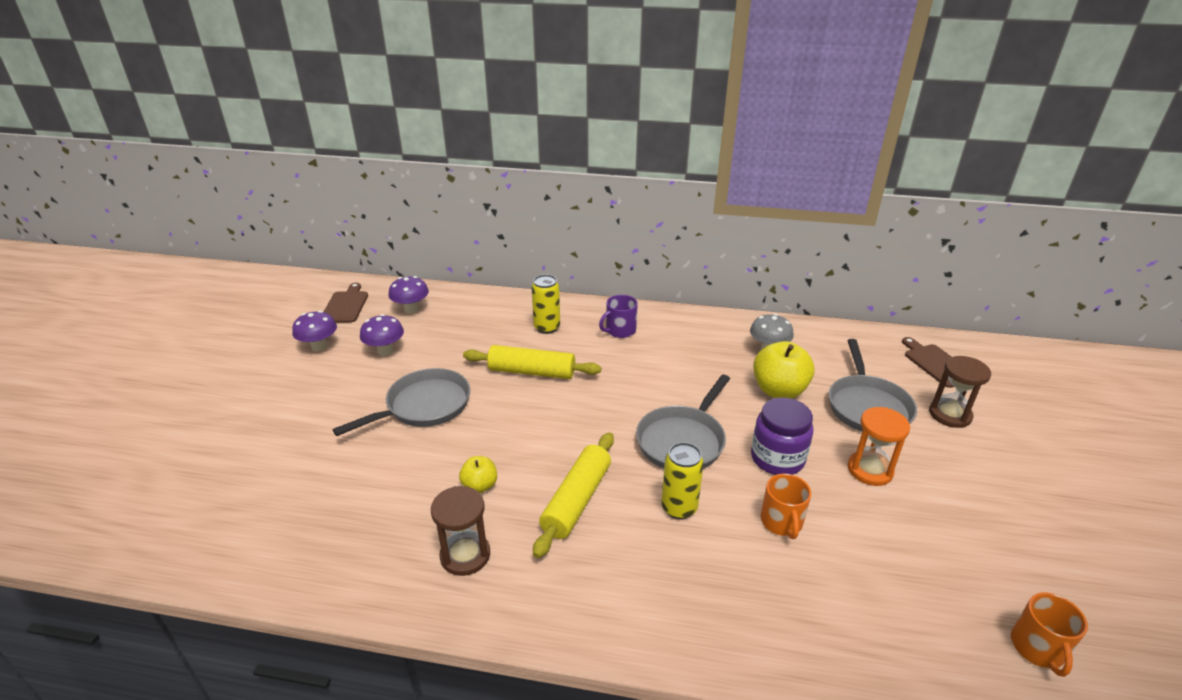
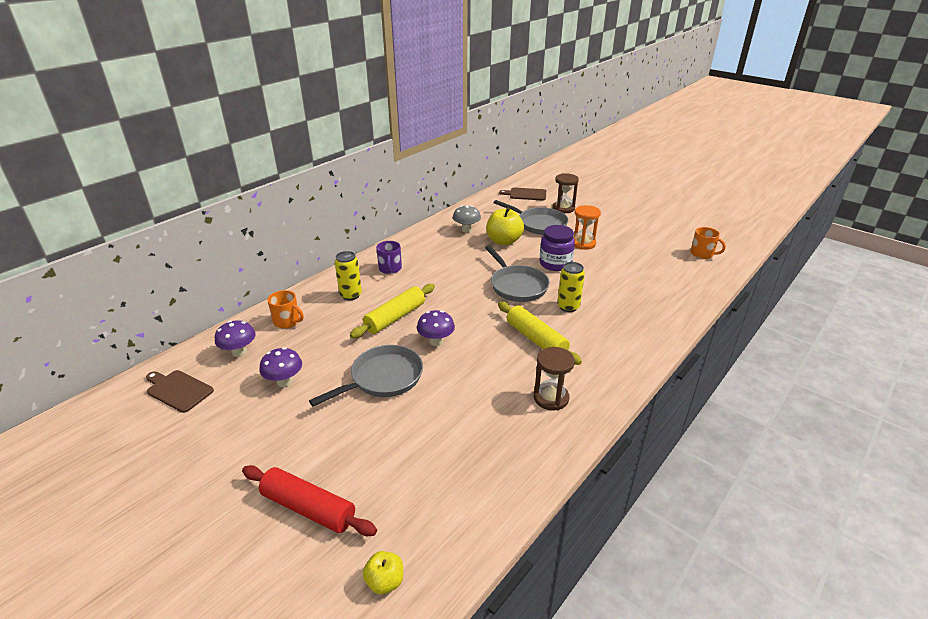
camera: 60 degrees left, 0 degrees up
(230, 437) = (309, 508): none -> red rolling pin
(319, 347) = (228, 421): purple mushroom -> purple mushroom (436, 341)
(423, 406) = (382, 378): grey pan -> grey pan turned 60 degrees clockwise
(480, 485) = (492, 374): yellow apple -> yellow apple (385, 581)
(781, 522) = (599, 281): orange mug -> orange mug (287, 321)

